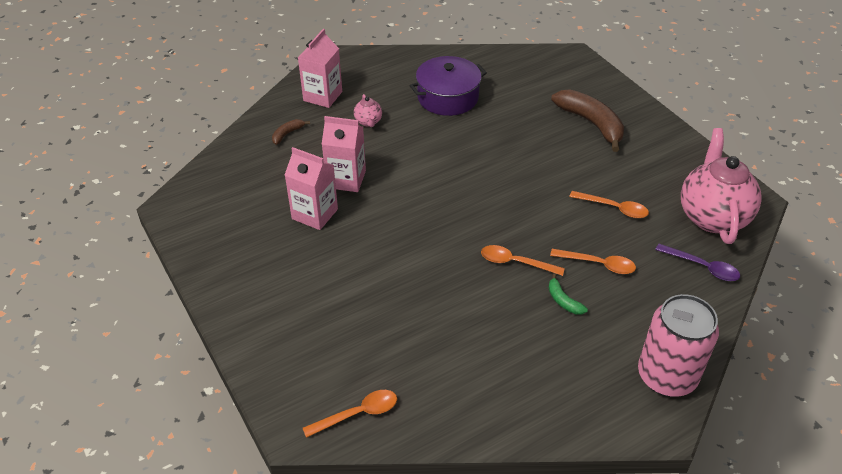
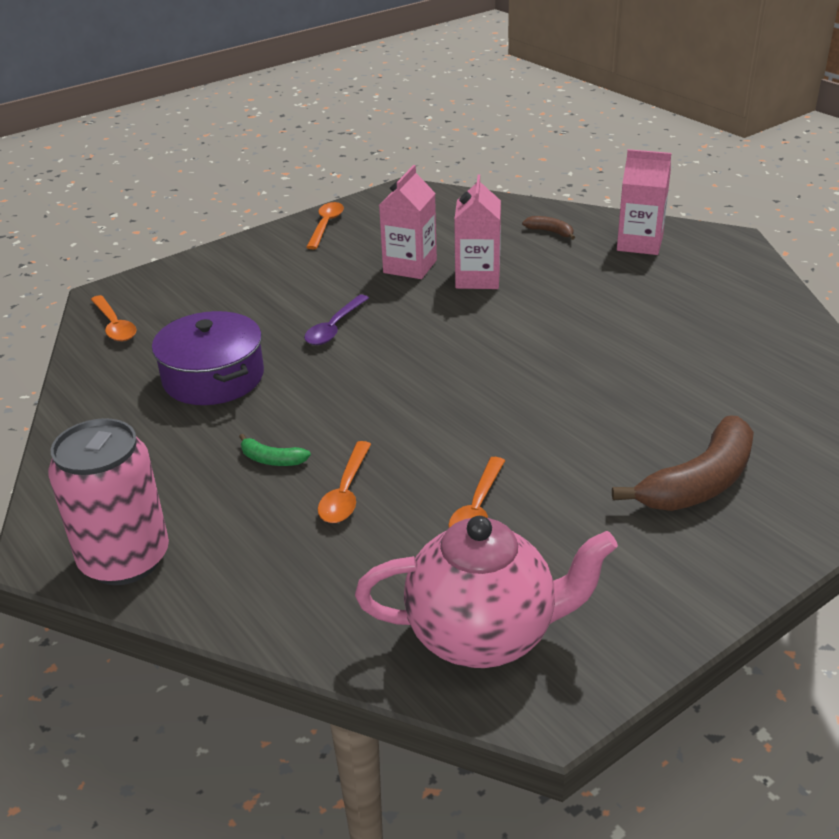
camera: 85 degrees right, 10 degrees down
(368, 122) = (600, 280): pink teapot -> none
(448, 97) = (692, 335): purple pot -> purple pot (213, 377)
(515, 262) = (343, 415): orange spoon -> orange spoon (326, 225)
(563, 300) = (272, 459): green banana -> green banana turned 120 degrees counterclockwise
(702, 267) = (349, 613): purple spoon -> purple spoon (334, 328)

